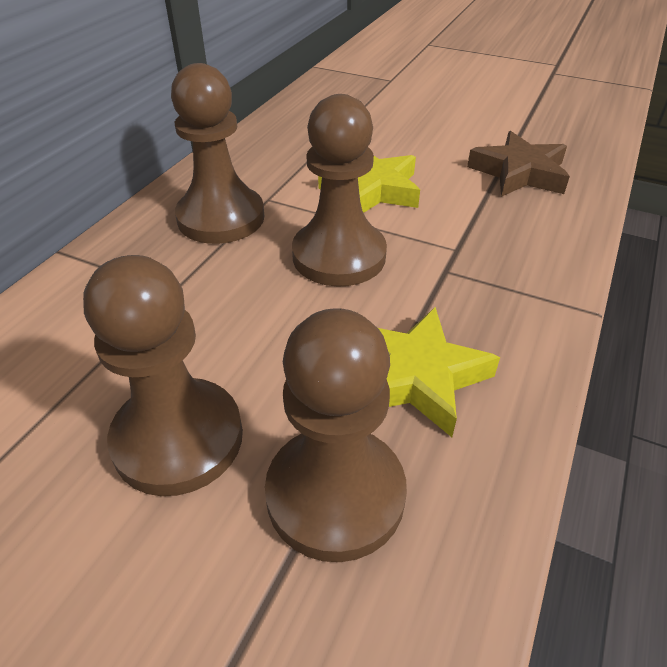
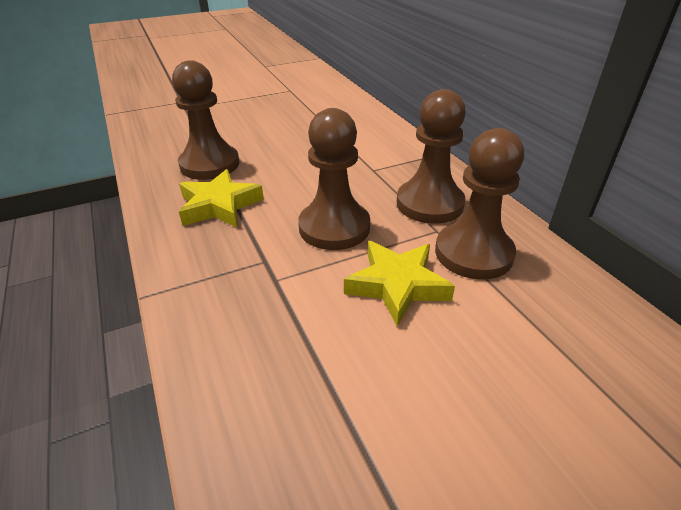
camera: 130 degrees right, 5 degrees down
(178, 438) = (281, 147): brown pawn -> brown pawn (473, 253)
(519, 173) = (316, 414): brown star -> none

